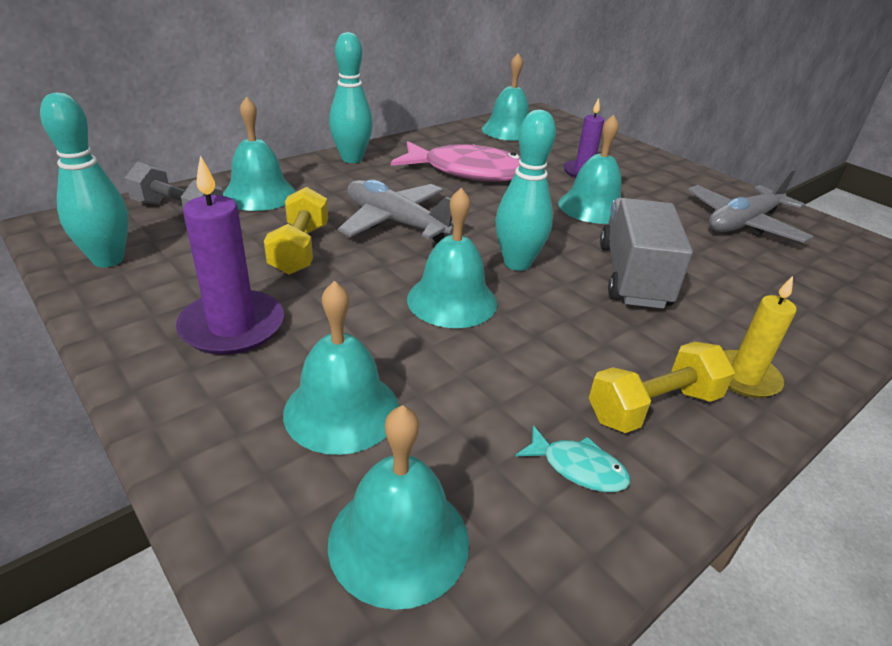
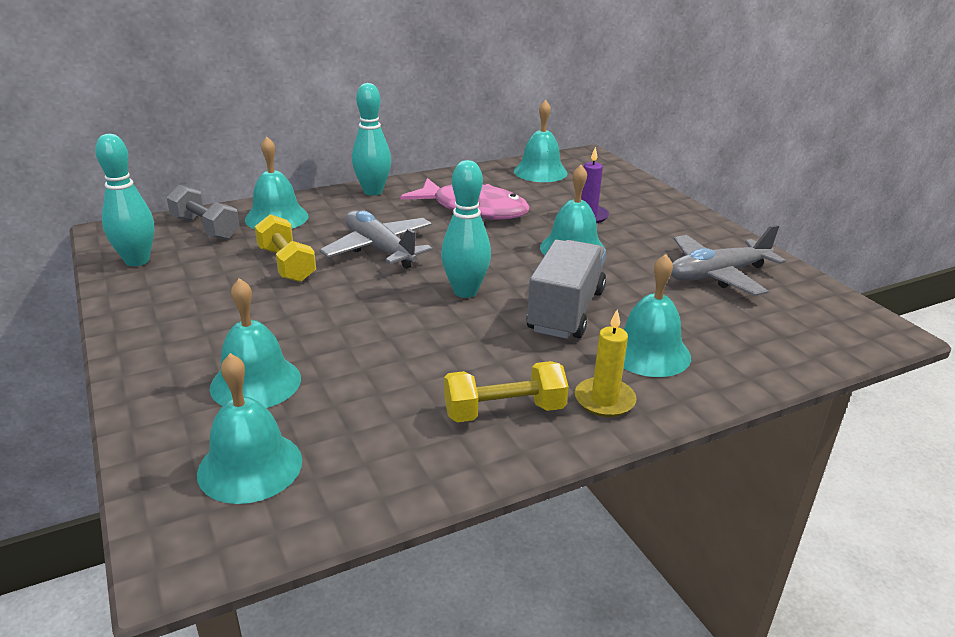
camera: 15 degrees right, 5 degrees down
(232, 326) = (205, 317): purple candle -> none
(300, 249) = (286, 265): yellow dumbbell -> yellow dumbbell turned 45 degrees counterclockwise
(452, 300) = (388, 315): turquoise bell -> turquoise bell (649, 352)
(578, 468) = (410, 443): turquoise fish -> none

